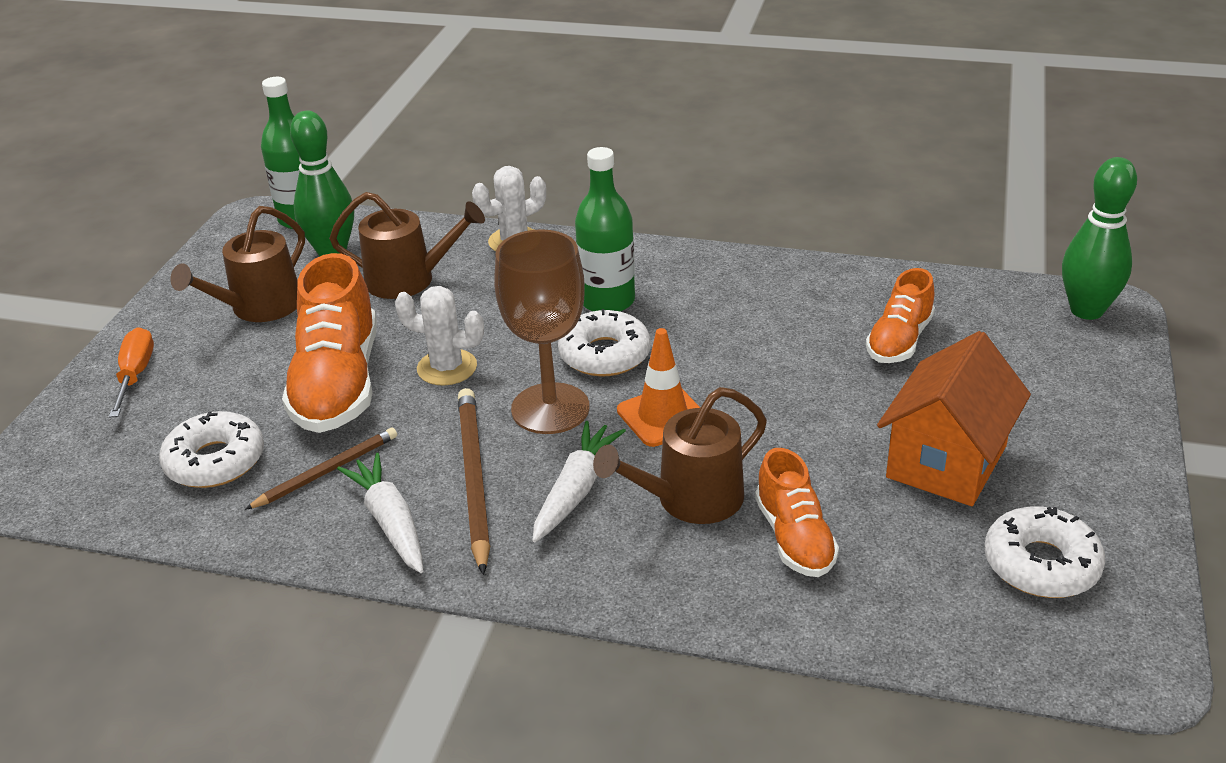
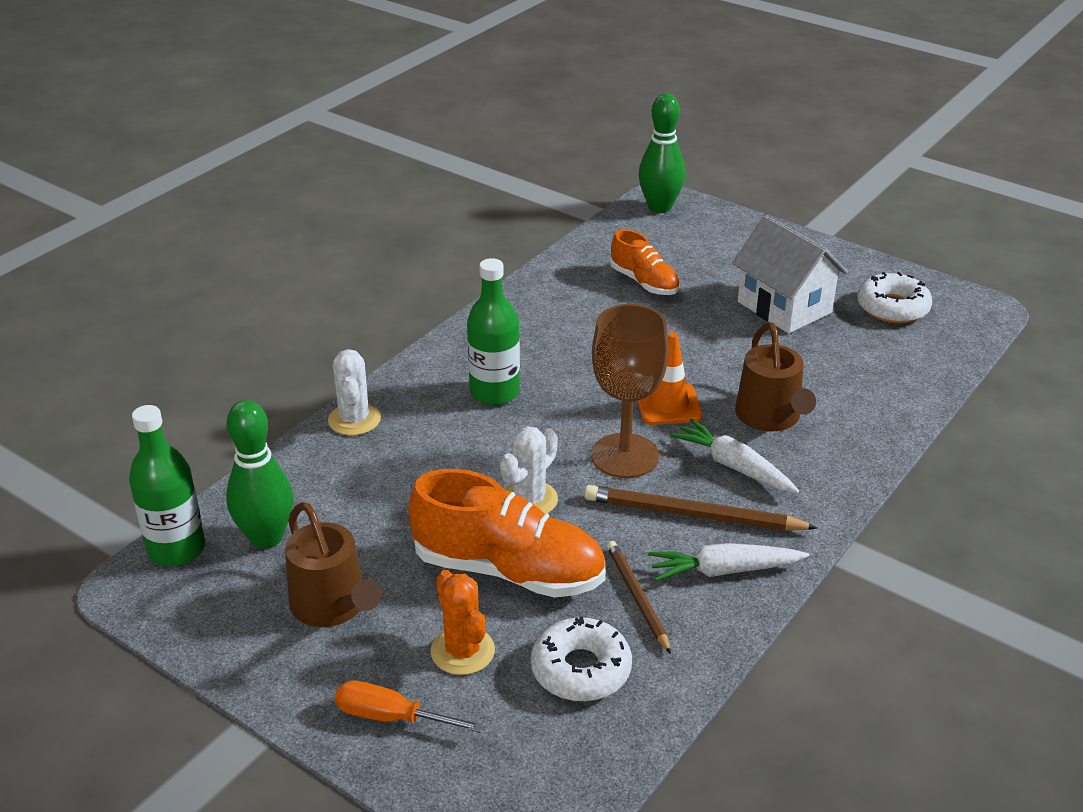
camera: 70 degrees left, 0 degrees up
(222, 388) = (462, 651): none -> orange cactus
(408, 280) = (366, 496): brown watering can -> none
(605, 354) = (570, 412): white donut -> none
(794, 538) = (830, 386): orange shoe -> none
(946, 462) = (784, 307): orange house -> white house

